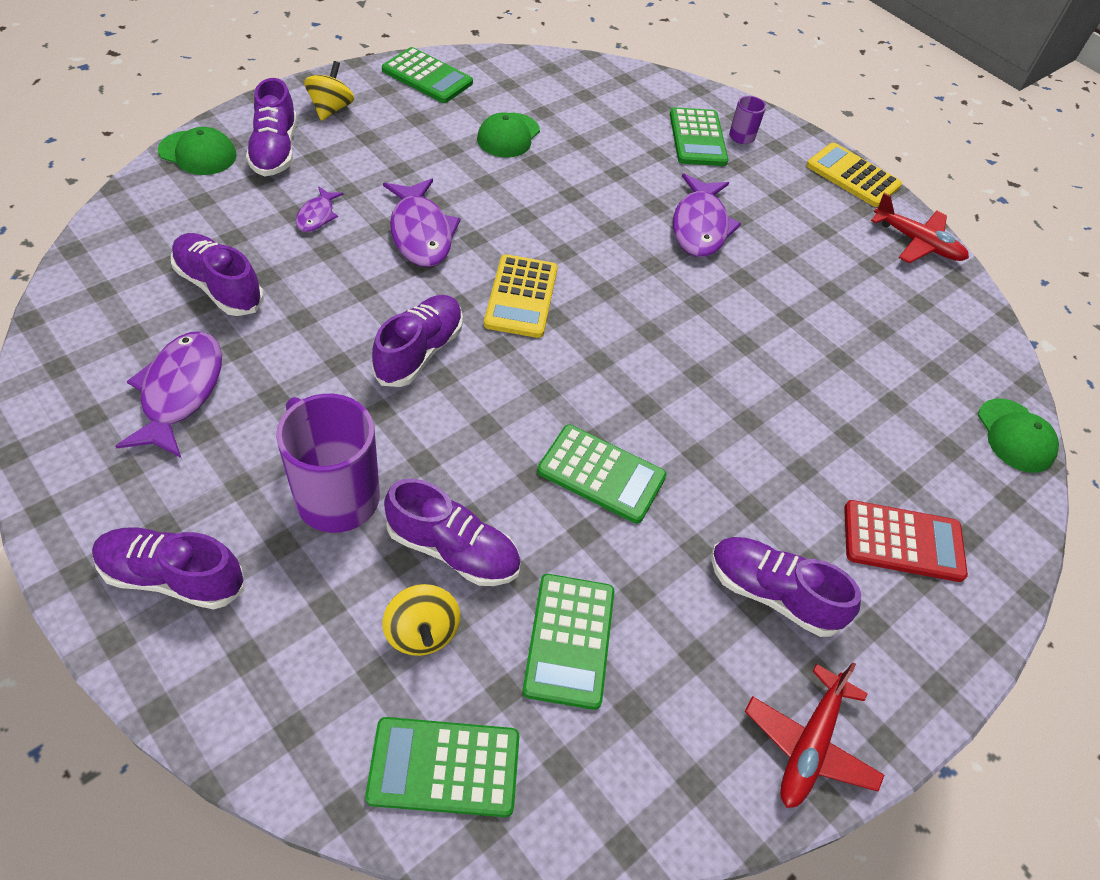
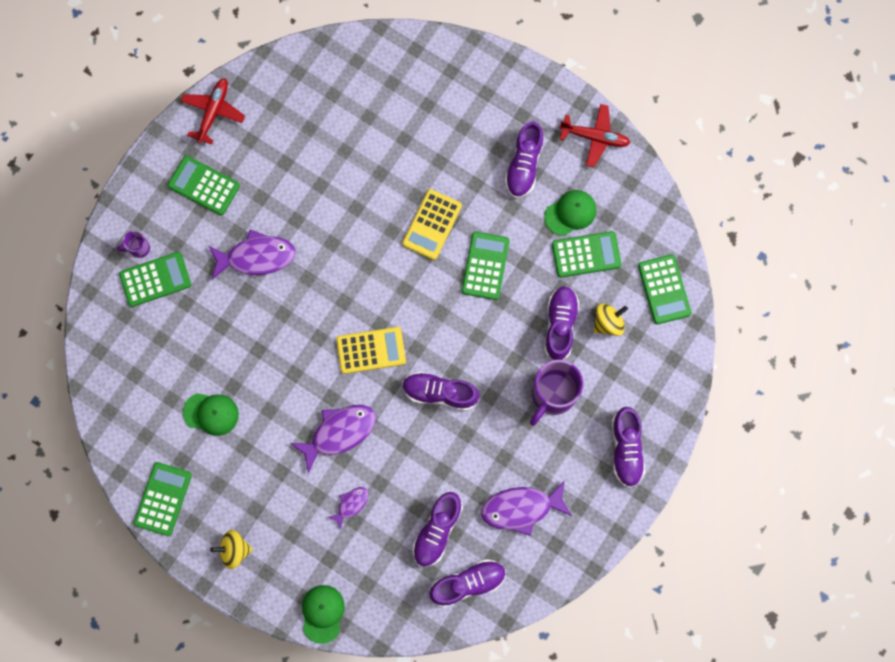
camera: 100 degrees left, 25 degrees up
(275, 151) = (298, 564): purple shoe -> purple shoe (468, 583)
(317, 216) = (351, 504): purple fish -> purple fish turned 45 degrees counterclockwise
(812, 207) = (204, 185): none -> green calculator
(852, 176) = (154, 162): yellow calculator -> yellow calculator (432, 225)
(903, 542) = (467, 104): red calculator -> none
(1015, 436) = (367, 47): green cap -> green cap (570, 213)

